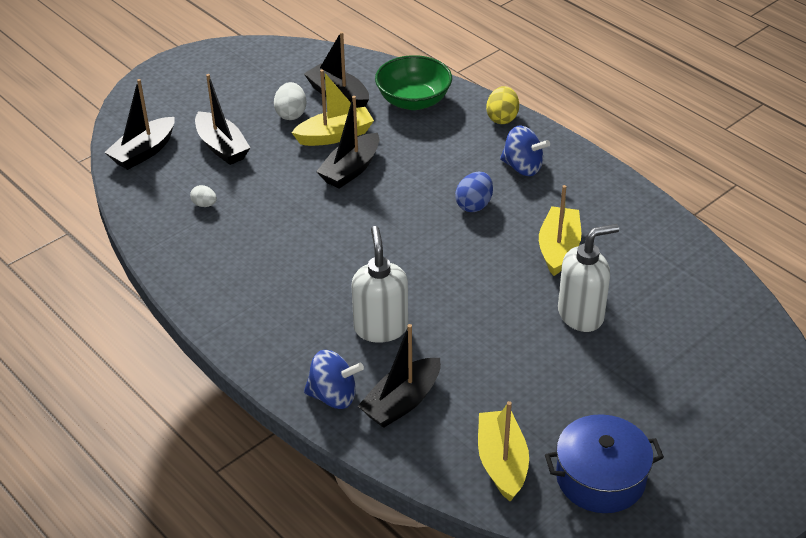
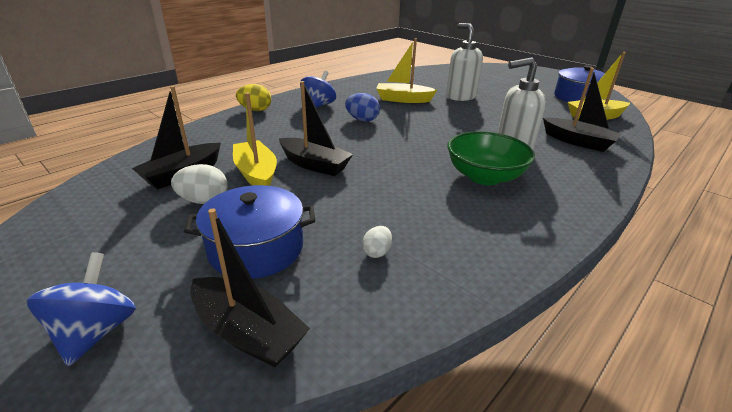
camera: 95 degrees left, 10 degrees down
(222, 147) = (256, 248): black boat -> blue pot
(333, 396) = (597, 164): blue spinning top -> blue spinning top (96, 332)
(413, 101) = (214, 139): green bowl -> green bowl (484, 177)

